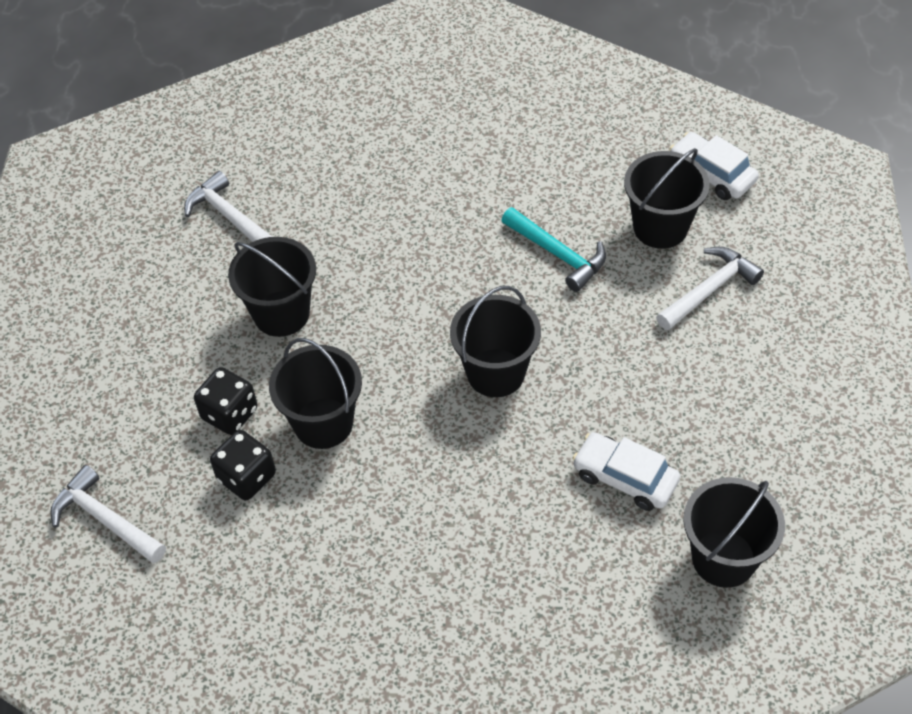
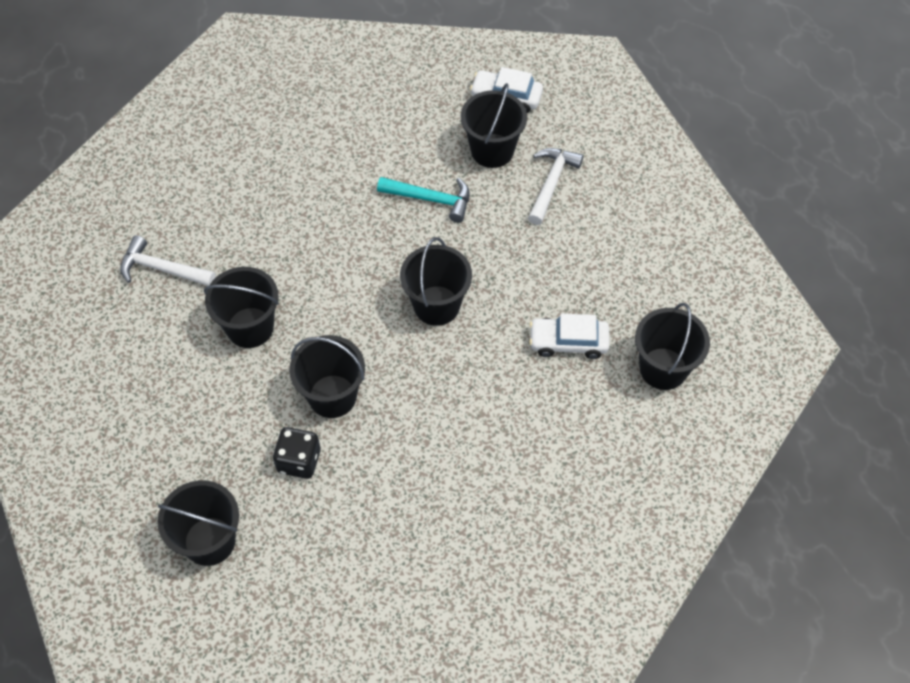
camera: 30 degrees left, 5 degrees up
(105, 520) = (209, 541): white hammer -> black bucket
(229, 414) = (257, 420): black dice -> none

